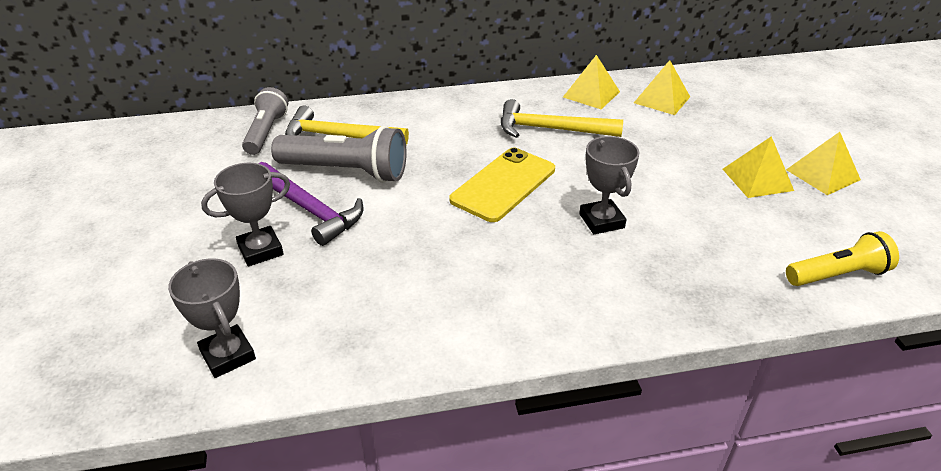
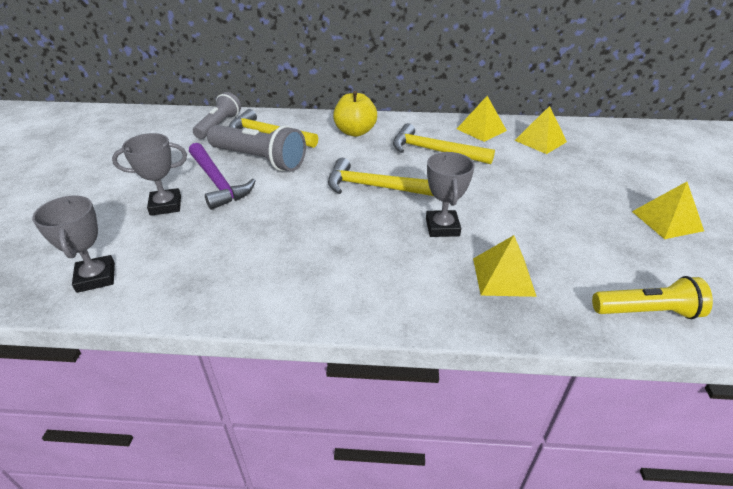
camera: 15 degrees right, 0 degrees up
(445, 117) = (355, 132): none -> yellow apple
(503, 185) = (374, 187): yellow phone -> yellow hammer
(757, 179) = (600, 215): yellow pyramid -> yellow pyramid (503, 276)

